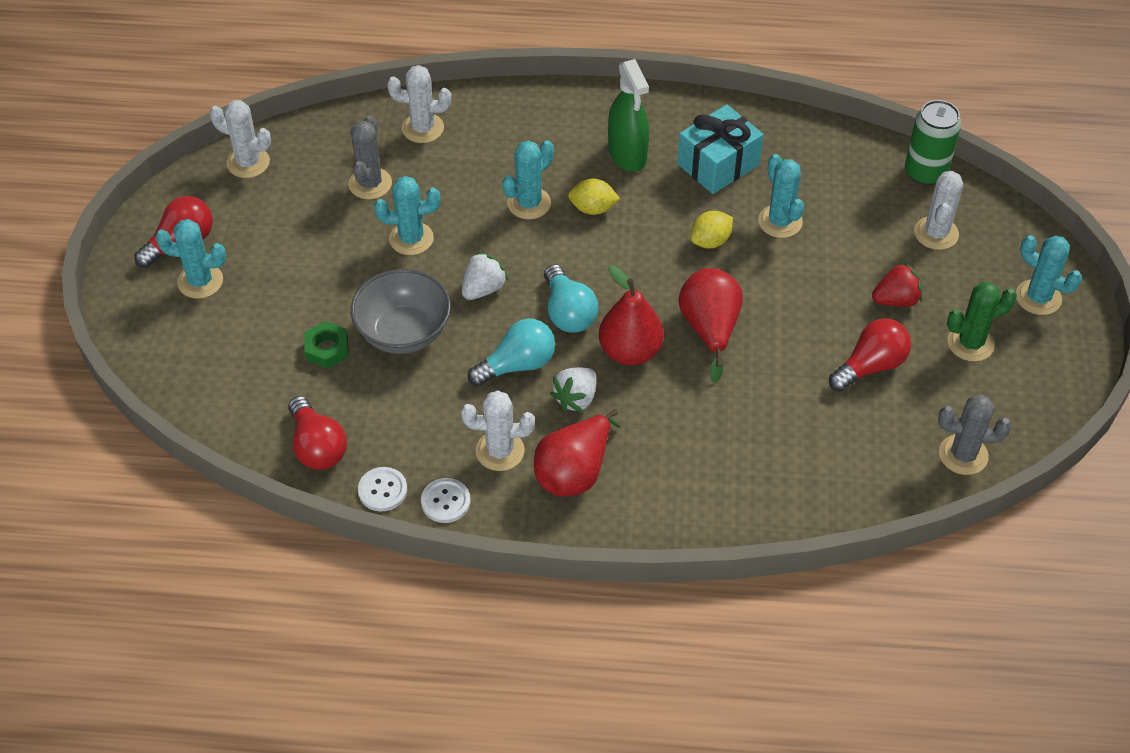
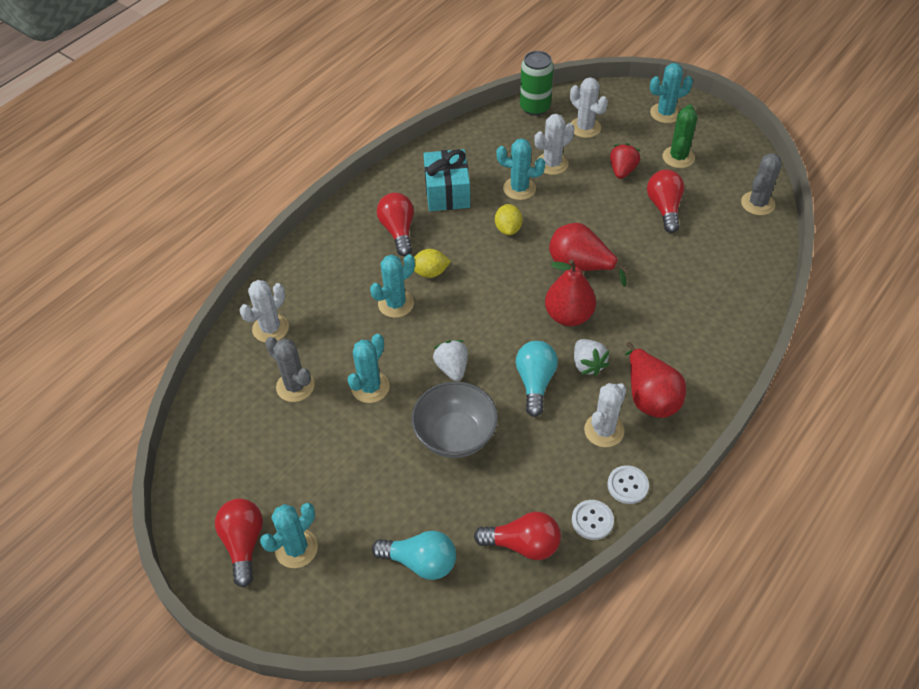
camera: 55 degrees left, 0 degrees up
(248, 163) = (201, 455): white cactus -> white cactus (552, 164)
(327, 349) = (433, 492): green nut -> none
(529, 203) = (396, 304): turquoise cactus -> turquoise cactus turned 60 degrees clockwise
(568, 312) = (510, 331): turquoise light bulb -> turquoise light bulb (420, 562)
(593, 208) = (430, 272): yellow lemon -> yellow lemon turned 45 degrees clockwise
(627, 154) = (398, 231): green spray bottle -> red light bulb

